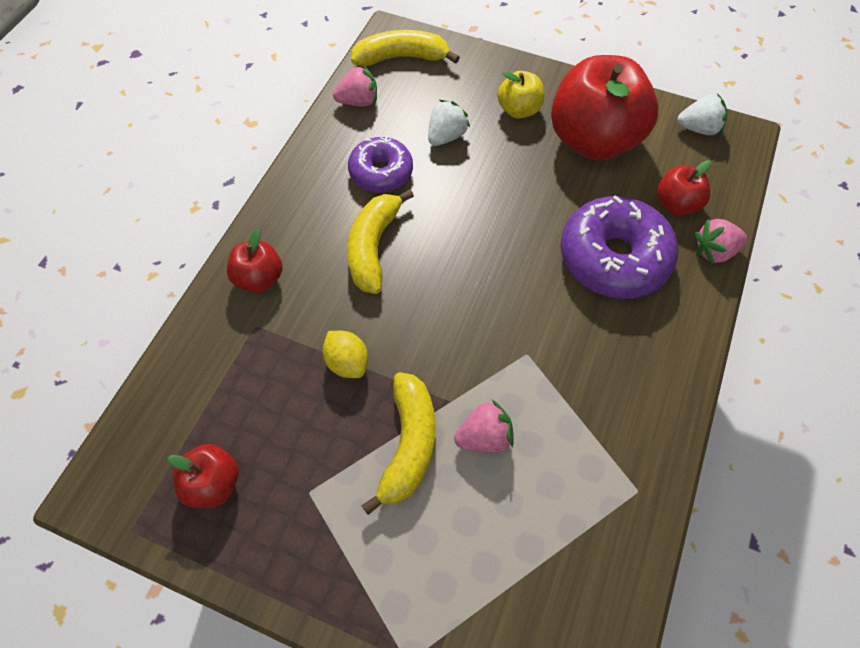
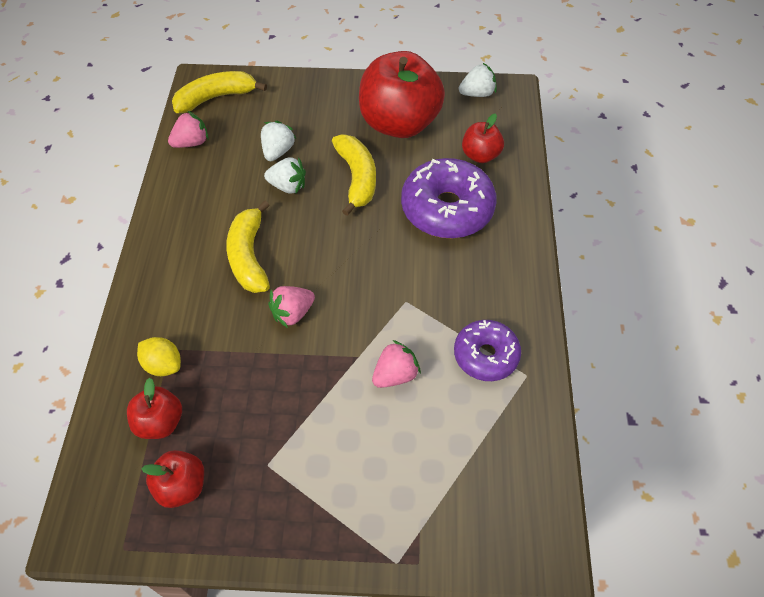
camera: 20 degrees left, 5 degrees down
(259, 278) = (159, 310): red apple -> red apple (160, 422)
(347, 362) = (261, 353): yellow lemon -> yellow lemon (163, 365)
(381, 172) = (233, 195): purple donut -> purple donut (486, 355)
(408, 444) = (336, 400): yellow banana -> yellow banana (357, 178)
(443, 179) = (288, 186): none -> white strawberry
(519, 110) = (330, 115): yellow apple -> none
(714, 251) = (521, 182): pink strawberry -> pink strawberry (292, 313)

